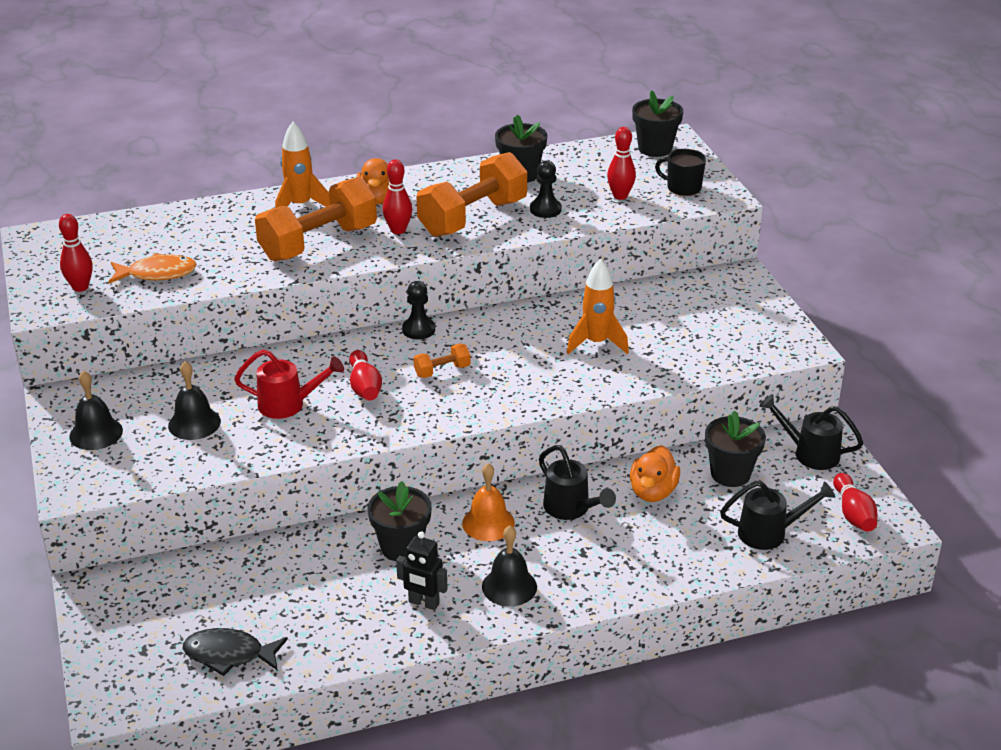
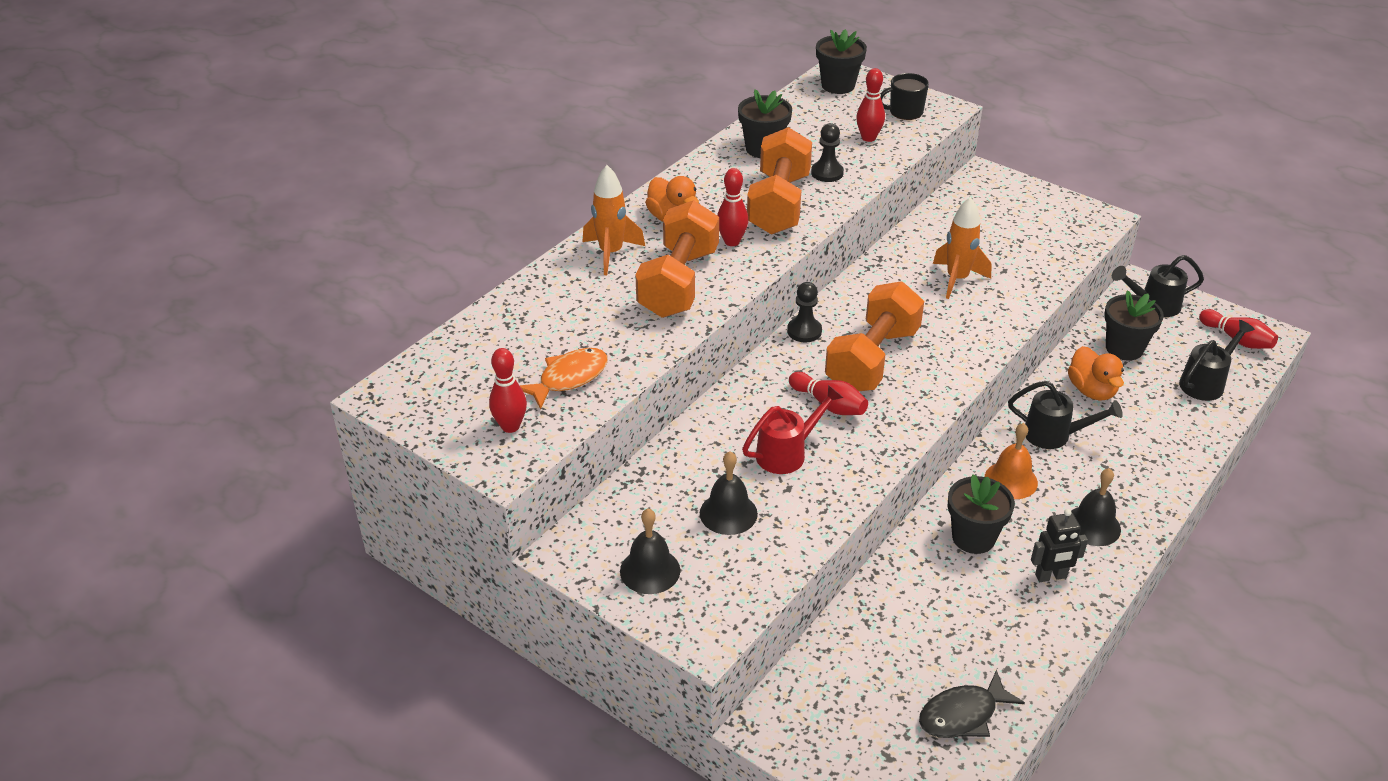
camera: 35 degrees left, 5 degrees up
(442, 371) = (872, 360): orange dumbbell -> orange dumbbell, size x2.27

